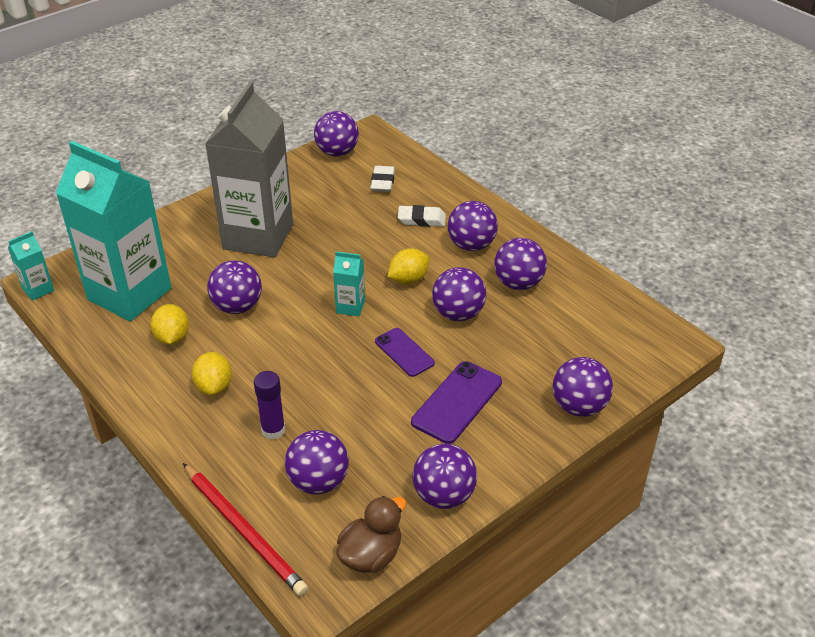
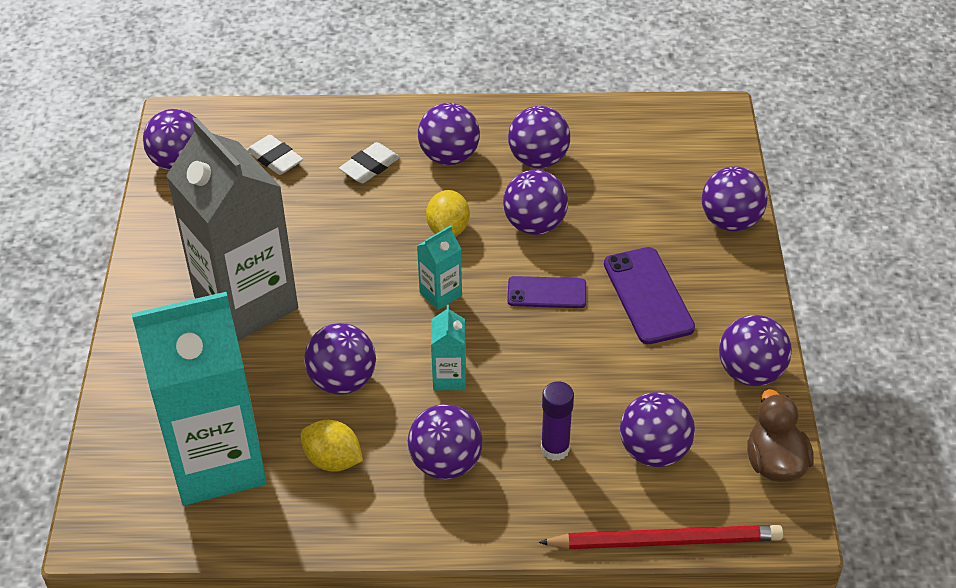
camera: 50 degrees left, 5 degrees up
(38, 289) = (110, 545): turquoise carton -> turquoise carton (449, 377)
(214, 386) = (446, 463): yellow lemon -> purple ball

